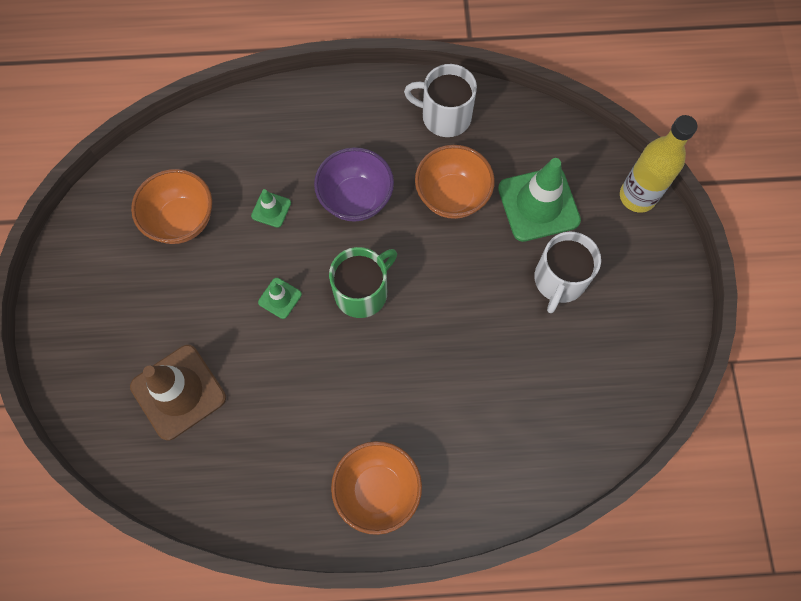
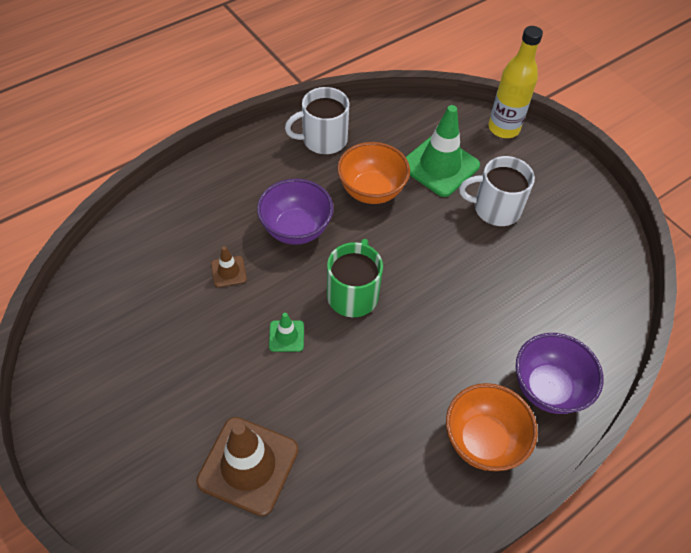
camera: 35 degrees left, 15 degrees down
(182, 220) = (151, 320): orange bowl -> none
(271, 209) = (228, 271): green traffic cone -> brown traffic cone
(470, 481) = (548, 388): none -> purple bowl
(559, 280) = (495, 208): white mug -> white mug turned 105 degrees clockwise

